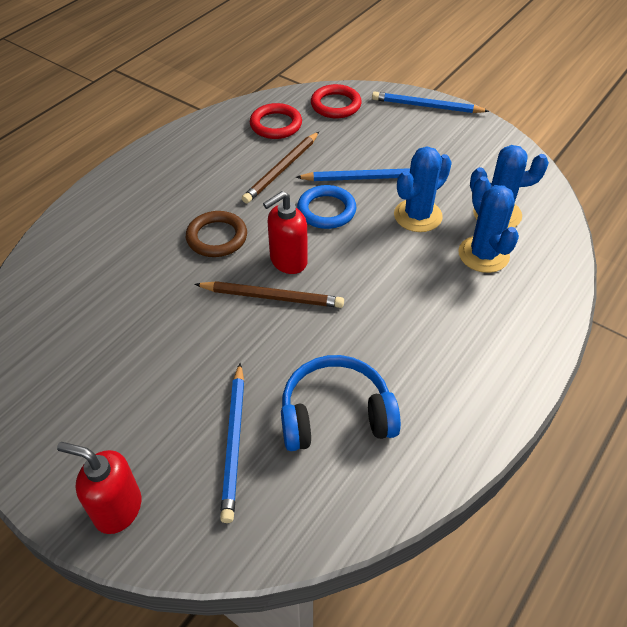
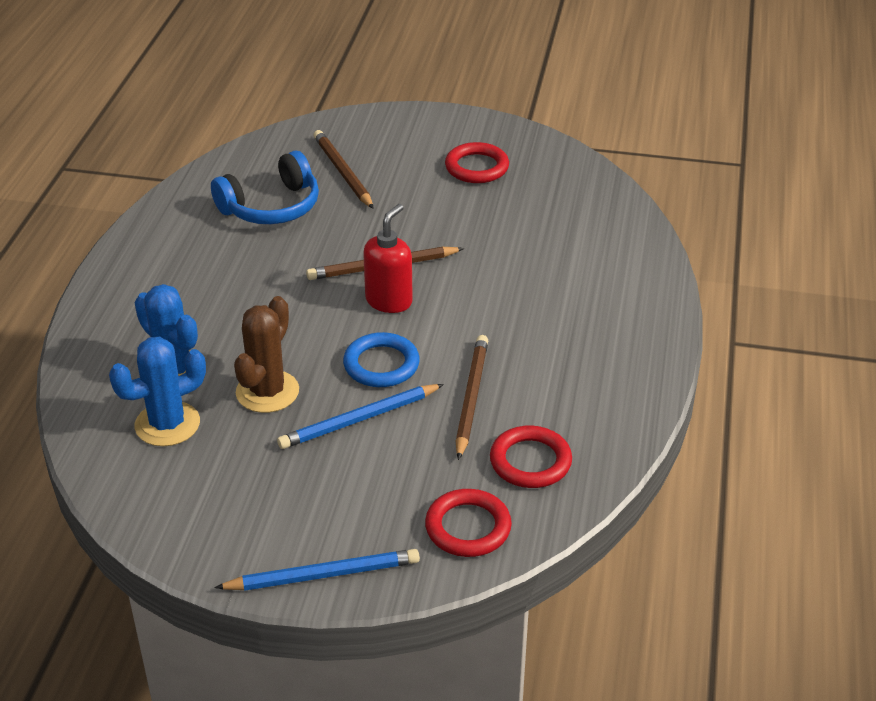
camera: 155 degrees right, 10 degrees down
(95, 393) = (476, 167): none -> red ring
(117, 509) = (399, 124): red soap dispenser -> none
(217, 237) = (482, 300): brown ring -> none
(234, 442) = (343, 172): blue pencil -> brown pencil
(418, 216) = (267, 392): blue cactus -> brown cactus

